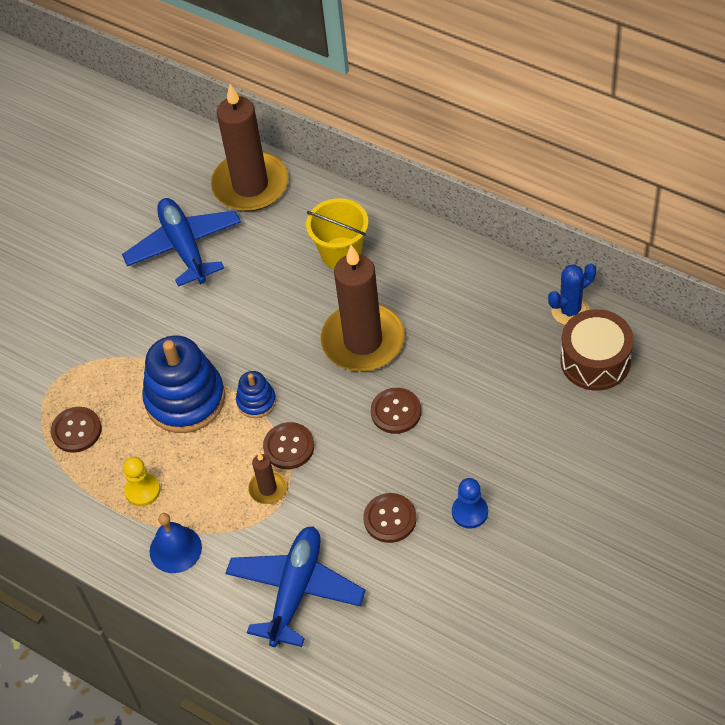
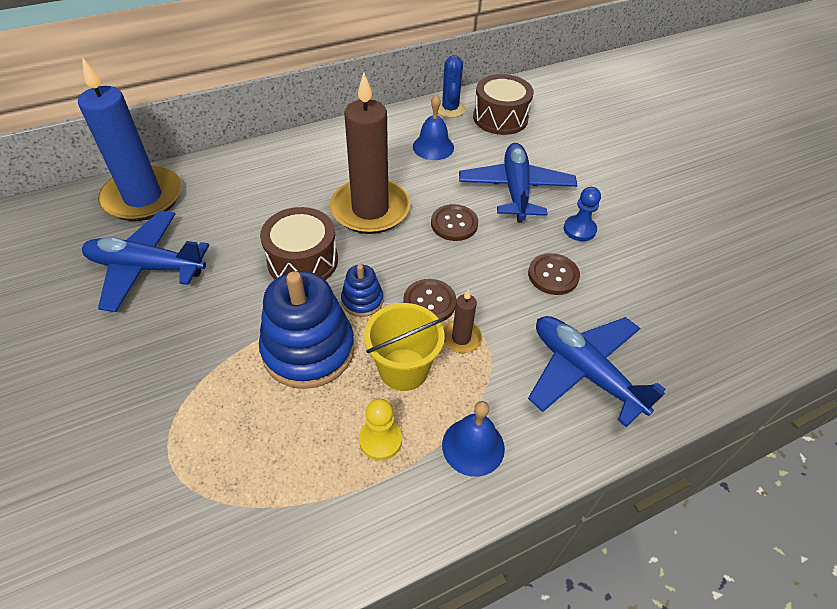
camera: 65 degrees left, 5 degrees down
(76, 430) = (251, 465): brown button -> none
(250, 185) = (143, 197): brown candle -> blue candle
(266, 336) = (303, 261): none -> brown drum
(341, 253) = (275, 182): yellow bucket -> yellow bucket (403, 369)
(485, 433) = (516, 189): none -> blue plane
(493, 333) = (433, 147): none -> blue bell

